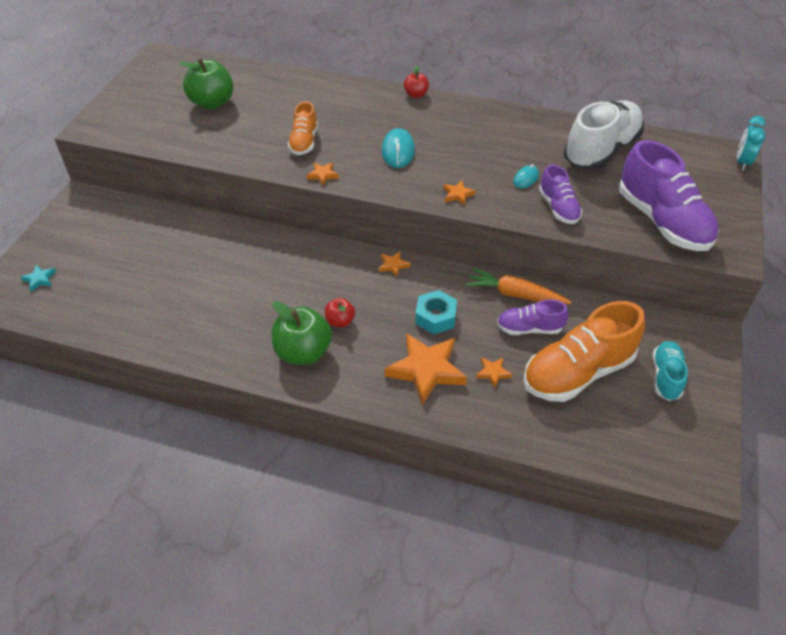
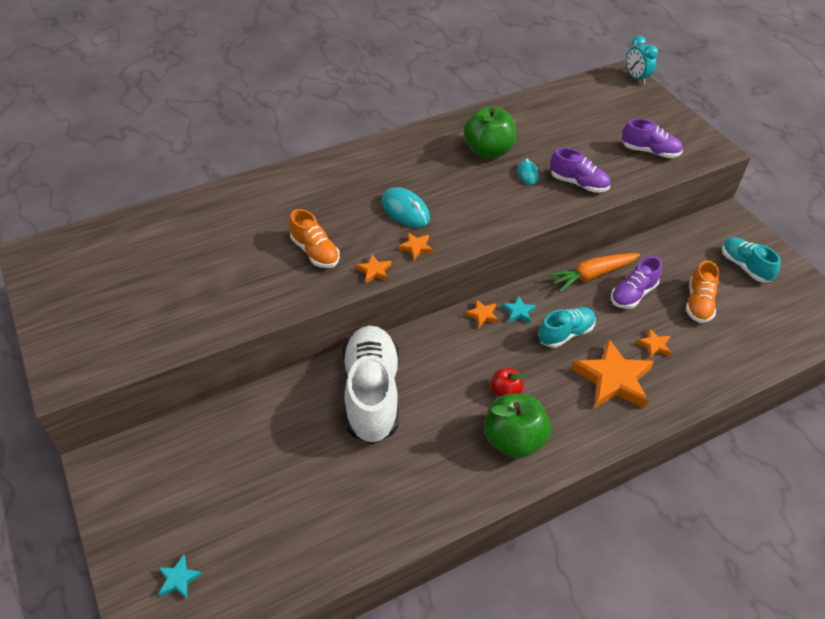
camera: 45 degrees left, 0 degrees up
(212, 103) = (169, 269): green apple -> green apple (488, 151)
(416, 95) = (351, 152): red apple -> none
(421, 281) = (518, 312): none -> turquoise star
(435, 317) = (565, 333): turquoise nut -> turquoise shoe
(458, 195) = (500, 218): orange star -> orange star (416, 247)
(577, 372) = (698, 303): orange shoe -> orange shoe, size x0.54
(601, 150) = (545, 120): white shoe -> white shoe (371, 394)
(662, 221) = (650, 151): purple shoe -> purple shoe, size x0.54

